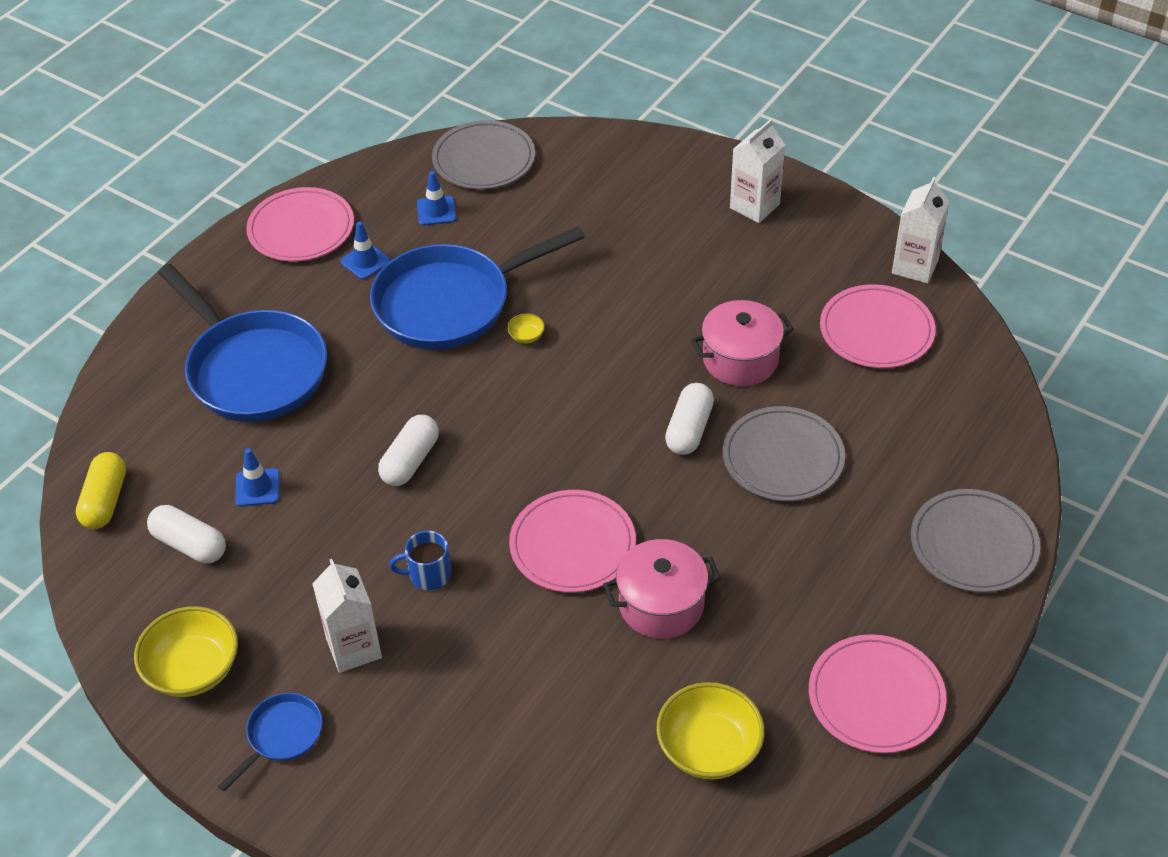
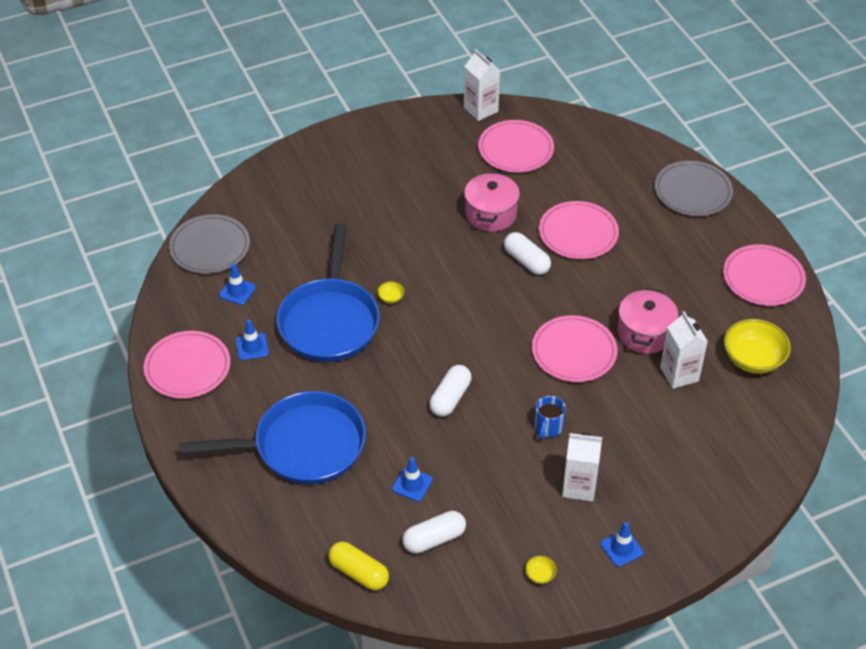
camera: 60 degrees left, 0 degrees up
(193, 669) = (540, 575): yellow bowl -> yellow bowl, size x0.43
(282, 736) = (621, 548): blue pan -> blue traffic cone
(410, 461) = (450, 398): white capsule -> white capsule turned 60 degrees clockwise
(754, 206) = (372, 147): white carton -> white carton (679, 374)
(783, 457) = (578, 233): grey plate -> pink plate

